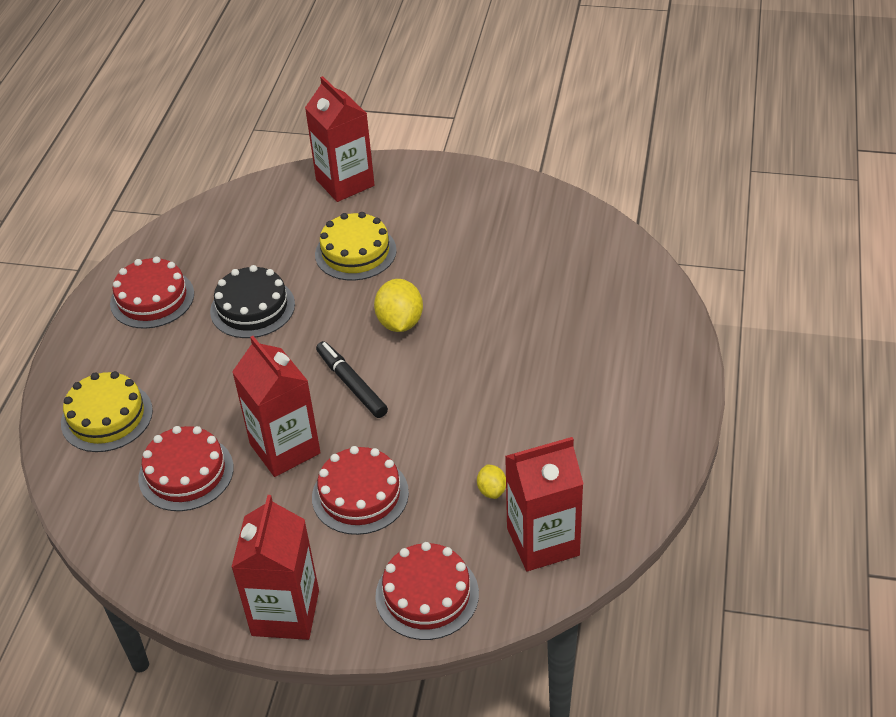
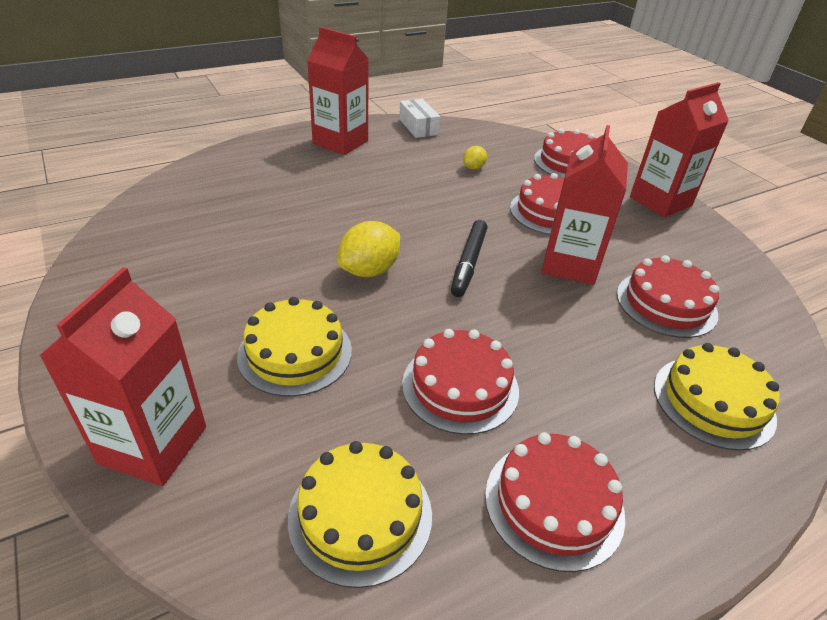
camera: 135 degrees left, 5 degrees down
(228, 232) = (360, 515): none -> yellow cake
(252, 307) = (460, 386): black cake -> red cake
(543, 541) = (482, 142): red carton -> red carton (340, 142)
(629, 501) = (418, 127): none -> white box

